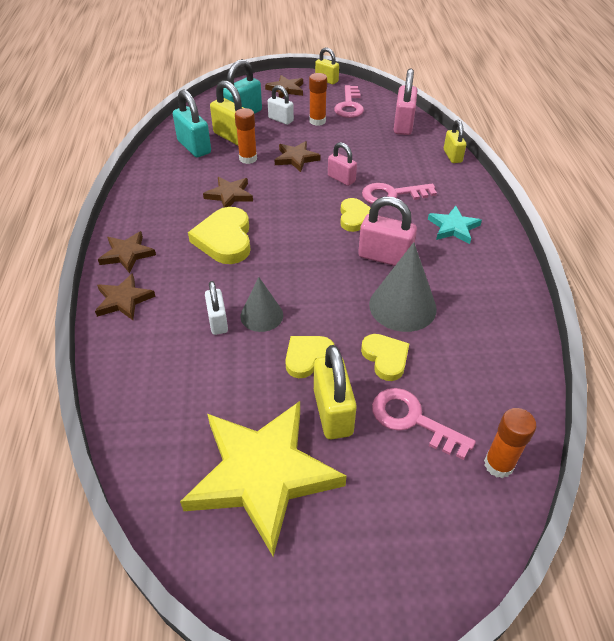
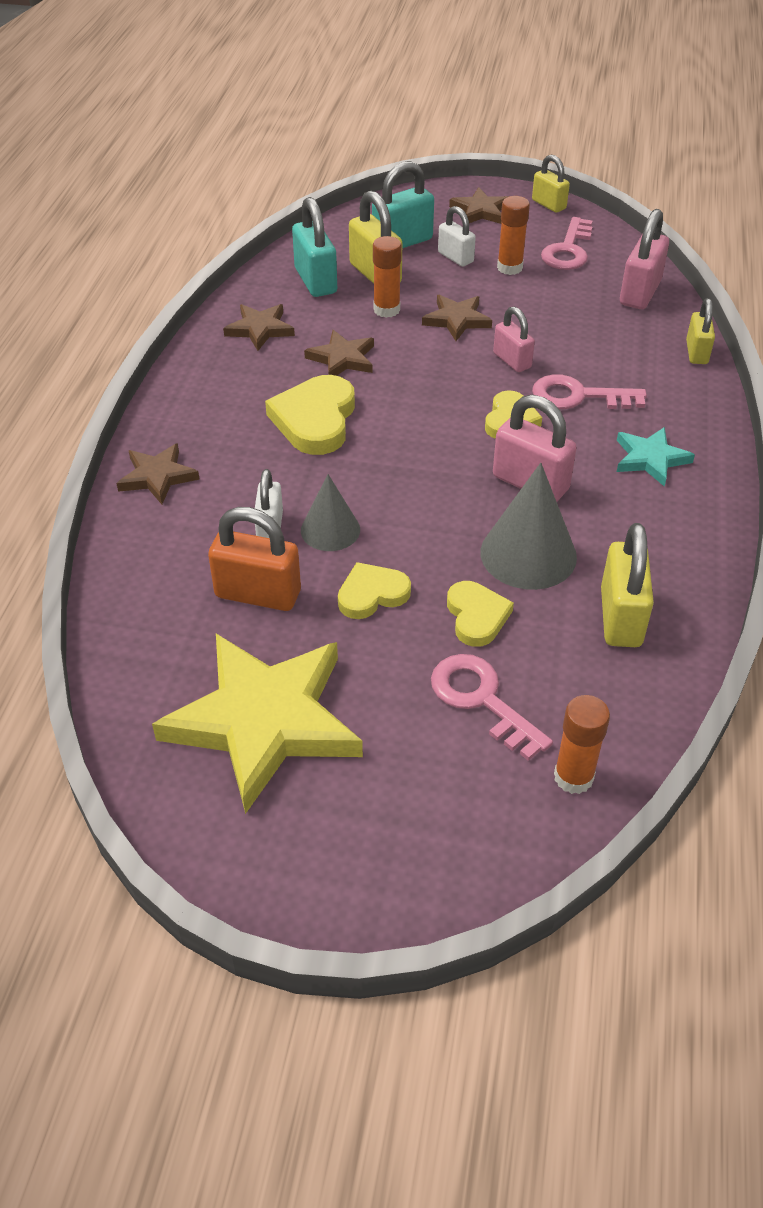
camera: 15 degrees right, 0 degrees up
(127, 254) = (179, 417): brown star -> brown star (260, 329)
(225, 374) = (258, 594): none -> orange padlock
(333, 412) = (380, 668): yellow padlock -> yellow padlock (620, 617)

